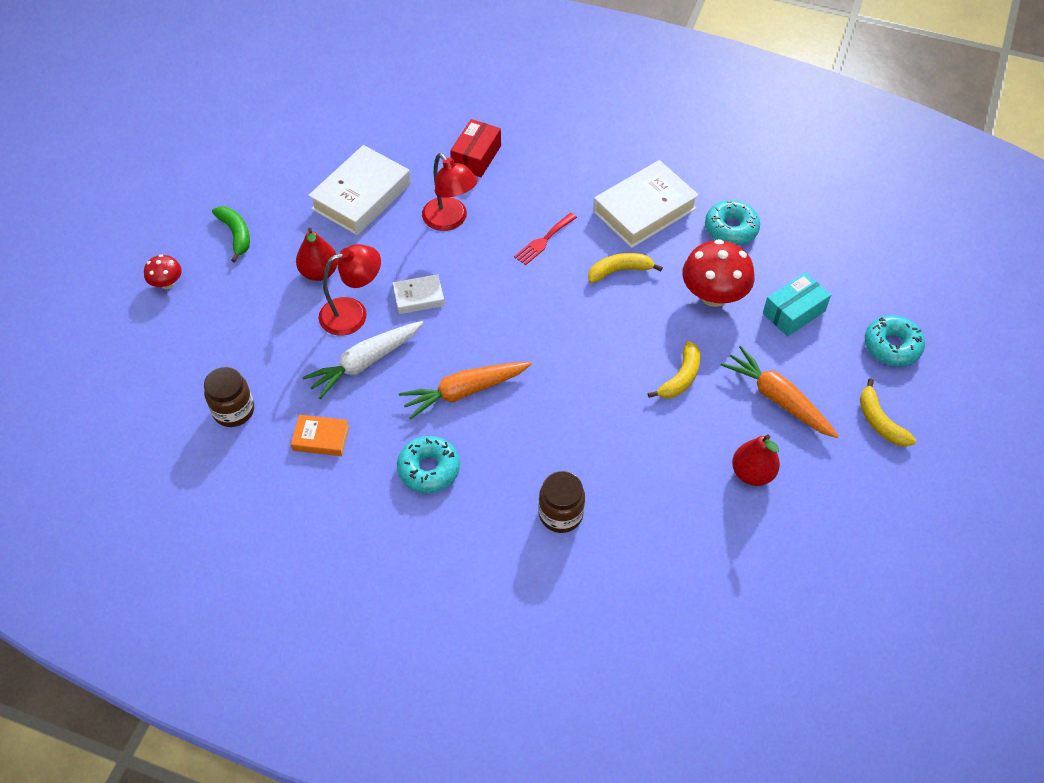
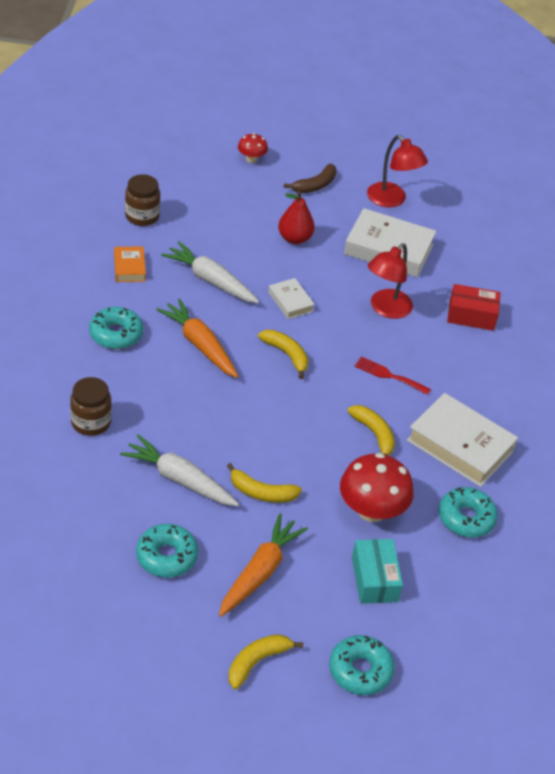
camera: 70 degrees right, 10 degrees down
(236, 235) = (315, 185): green banana -> brown banana
(353, 313) = (259, 265): red lamp -> red lamp (392, 200)
(497, 317) = (287, 355): none -> yellow banana
(654, 444) = (180, 479): none -> white carrot
(752, 473) = (166, 556): red pear -> turquoise donut
(793, 312) = (374, 579): turquoise box -> turquoise box turned 45 degrees clockwise

